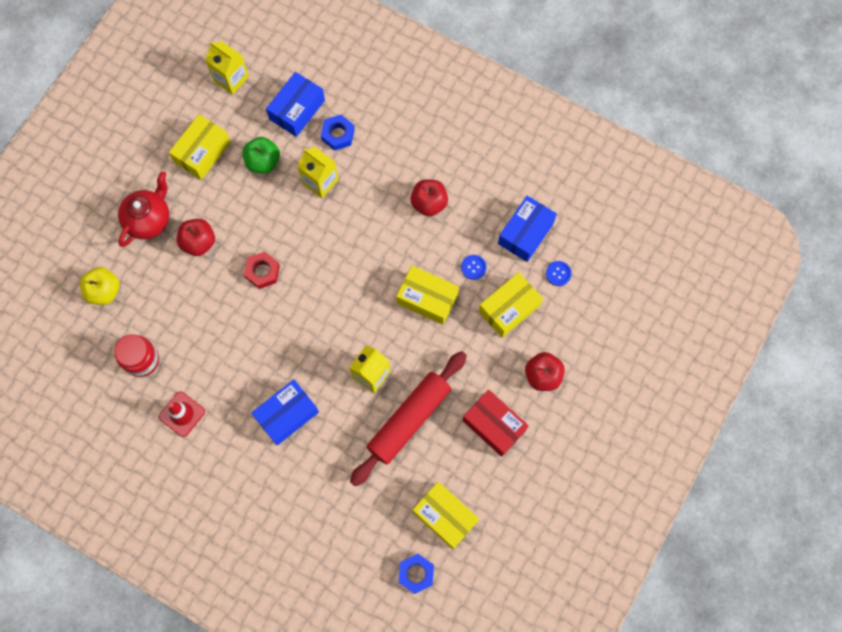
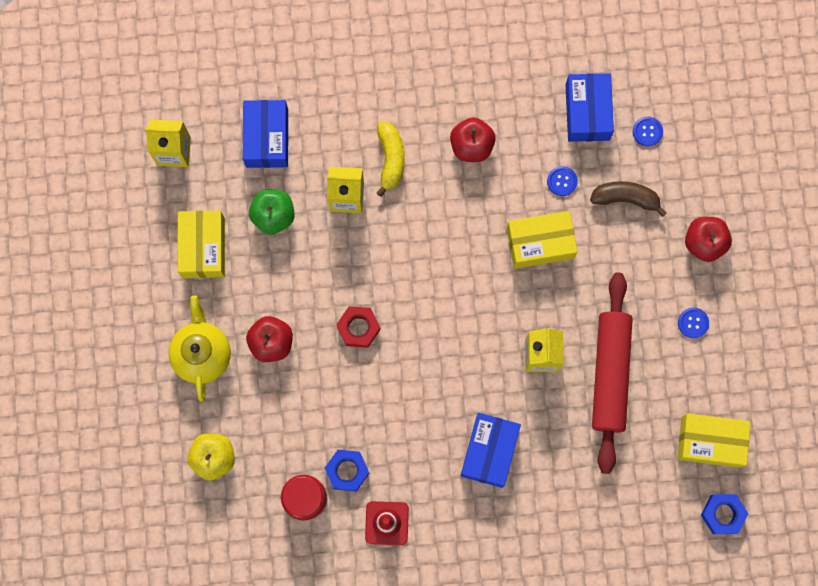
camera: 35 degrees left, 5 degrees up
(149, 219) = (202, 354): red teapot -> yellow teapot
(338, 135) = (328, 136): blue nut -> blue nut (347, 471)
(368, 176) = (391, 159): none -> yellow banana
(494, 425) = (693, 323): red box -> blue button
(509, 308) = (625, 198): yellow box -> brown banana

